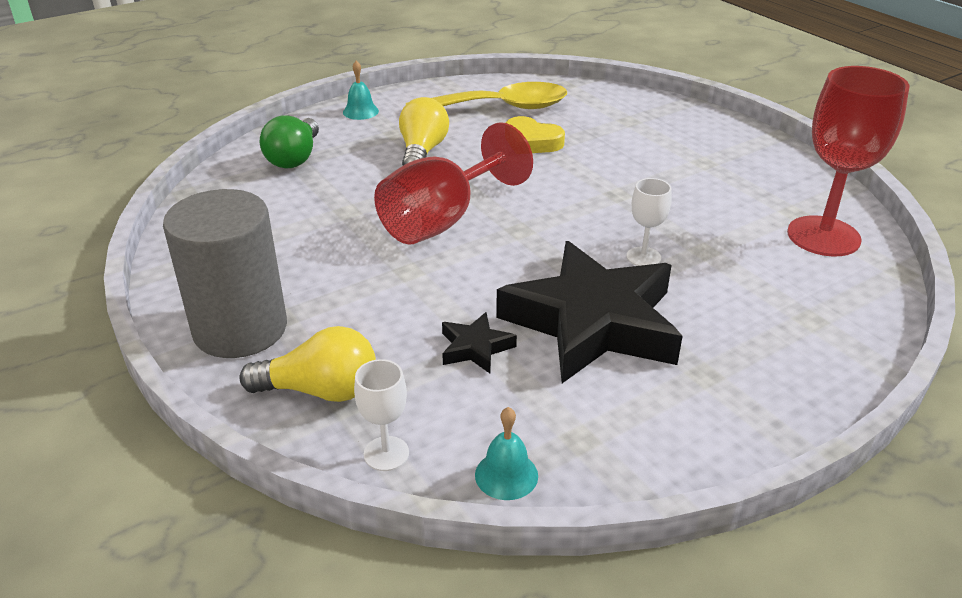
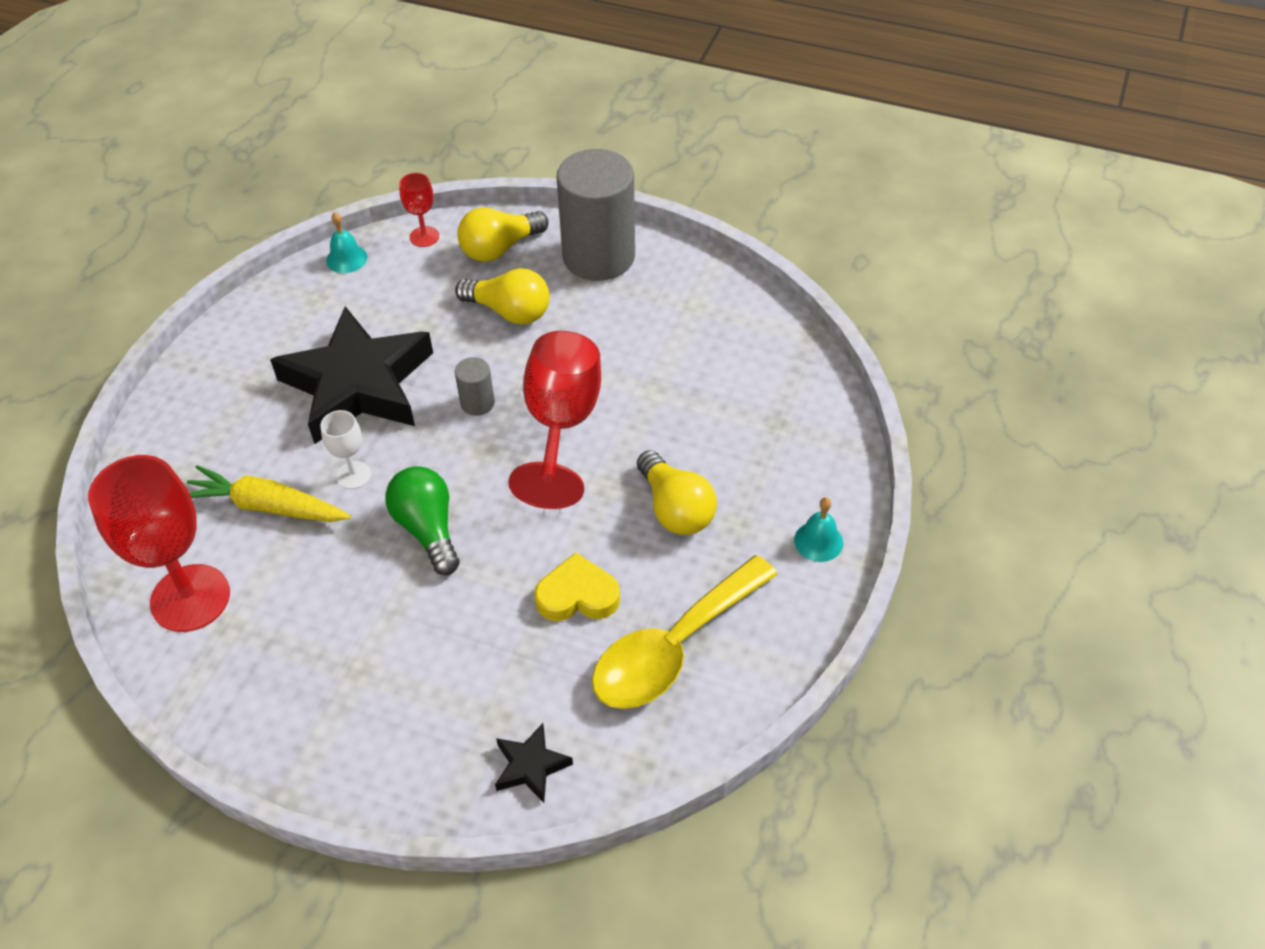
camera: 145 degrees right, 15 degrees up
(294, 158) = (784, 427): green light bulb -> green light bulb (427, 529)
(386, 319) = (510, 311): none -> yellow light bulb
(386, 453) = (424, 237): white goblet -> red goblet
(475, 348) = (428, 322): black star -> black star (531, 766)
(494, 261) = (477, 403): none -> grey cylinder
(734, 266) = (267, 506): none -> yellow carrot

